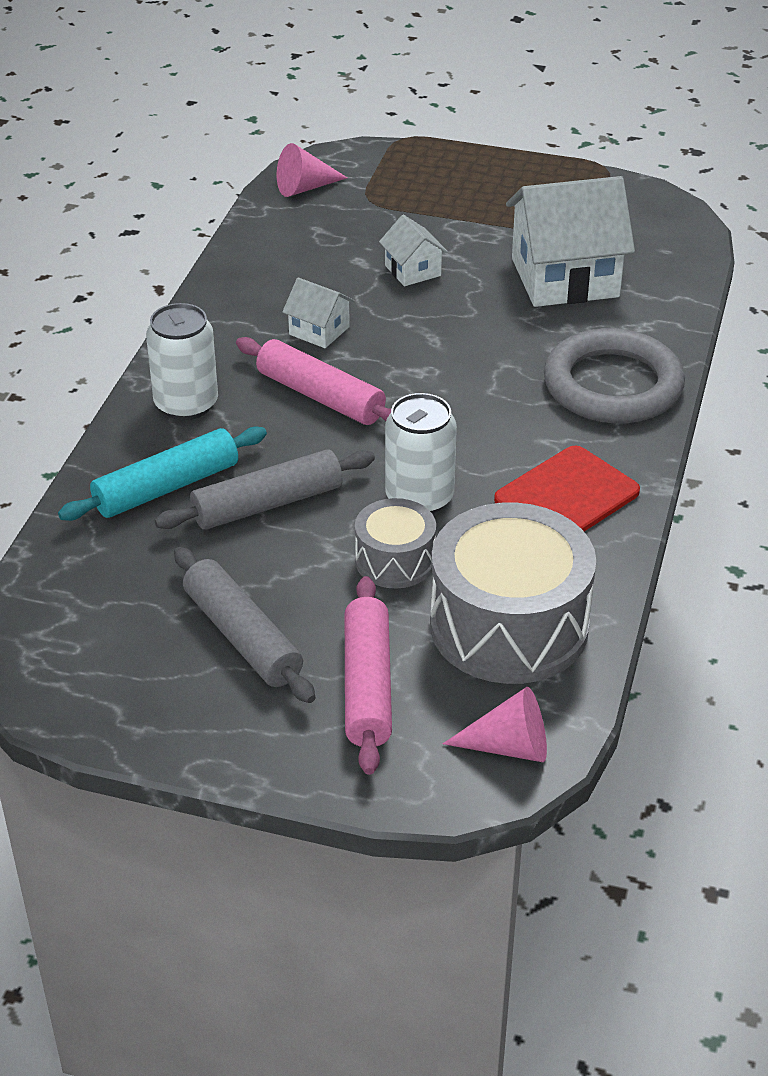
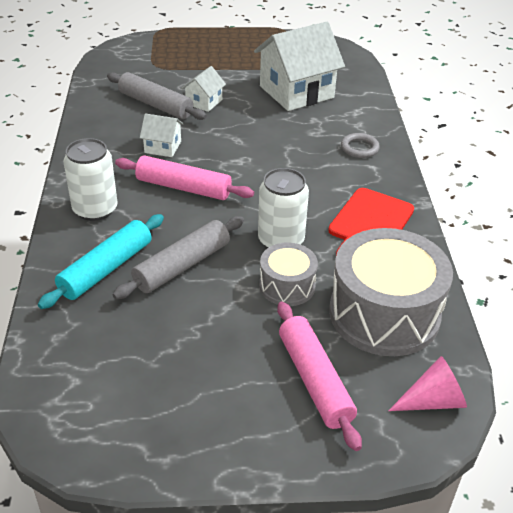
camera: 20 degrees left, 0 degrees up
(243, 636) = (210, 365): grey rolling pin -> grey rolling pin (156, 105)
(305, 188) = (113, 65): pink cone -> none
(413, 270) = (204, 102): white house -> white house turned 75 degrees clockwise
(613, 385) = (359, 148): grey ring -> grey ring, size x0.44

